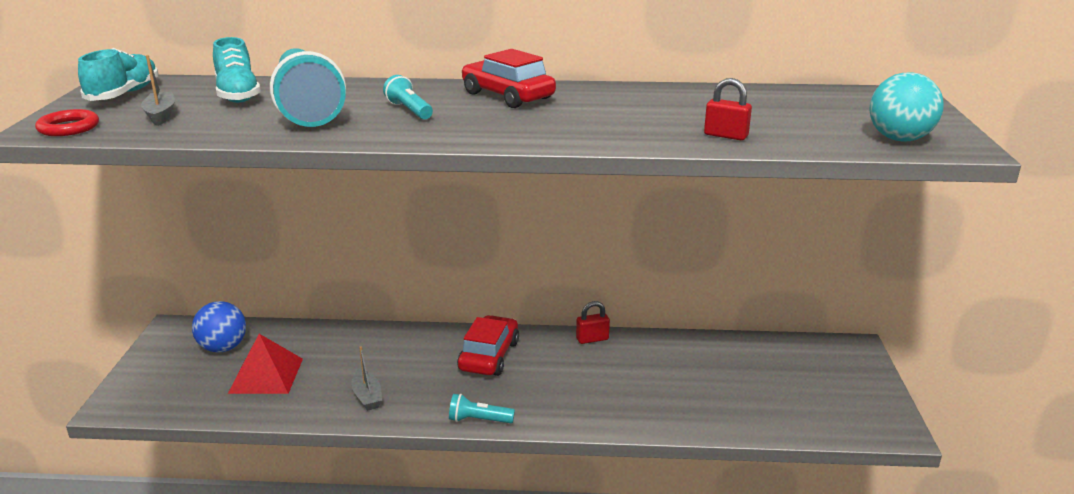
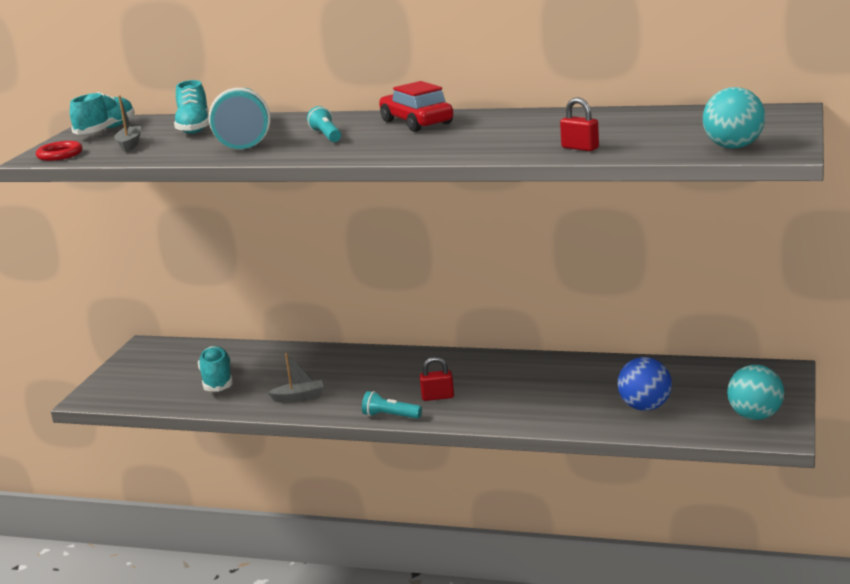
camera: 15 degrees right, 5 degrees down
(223, 348) = (185, 360): blue ball -> blue ball (645, 407)
(266, 375) = (217, 380): red pyramid -> turquoise shoe
(367, 396) = (299, 397): grey boat -> grey boat turned 90 degrees counterclockwise
(489, 356) = (418, 370): red car -> none
(592, 339) = (520, 359): red padlock -> red padlock (438, 397)
(859, 407) = (755, 416): none -> turquoise ball

